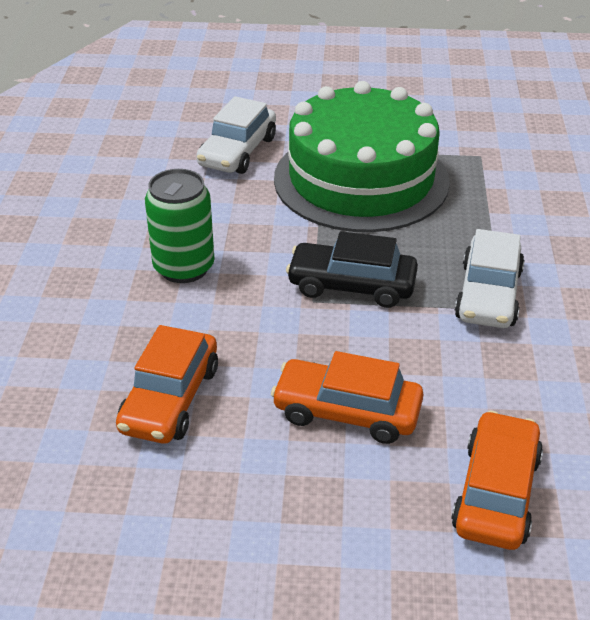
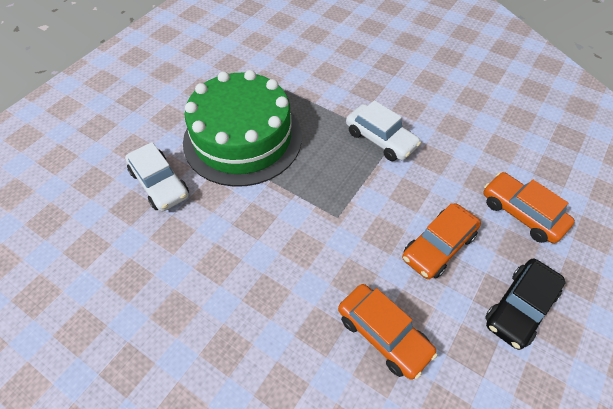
camera: 60 degrees left, 15 degrees up
(184, 267) = (260, 270): green can -> none
(351, 285) = (336, 192): black car -> black car (519, 307)

